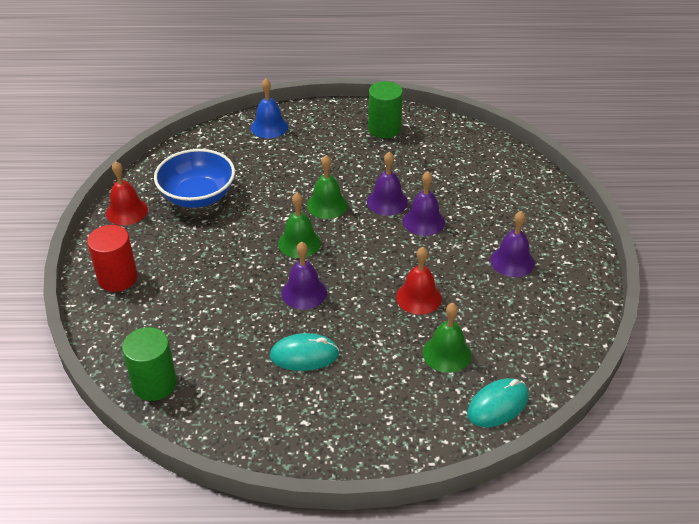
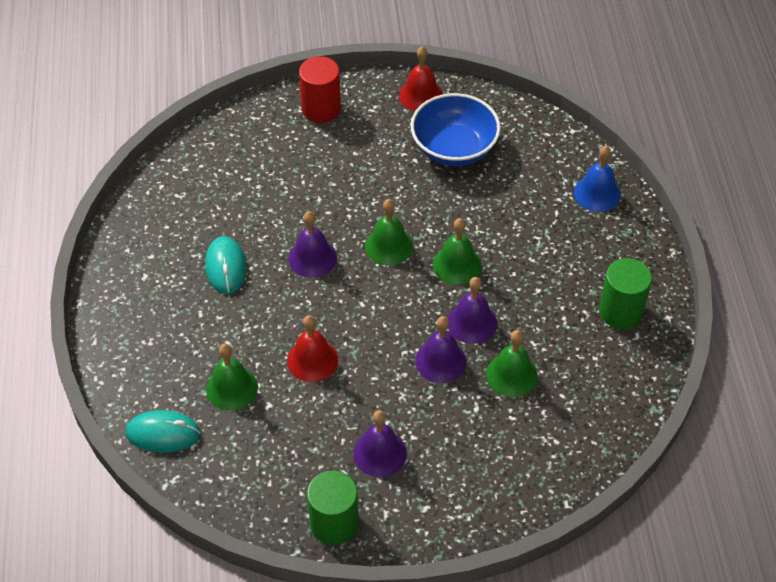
camera: 85 degrees right, 10 degrees up
(154, 383) = (189, 161): green cylinder -> green cylinder (334, 523)
(438, 185) = (512, 375): none -> green bell
(497, 405) = (163, 434): turquoise mouse -> turquoise mouse turned 45 degrees counterclockwise

